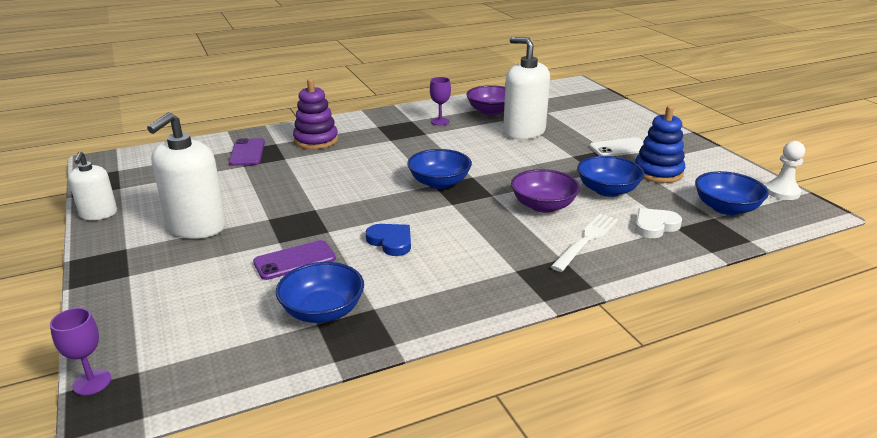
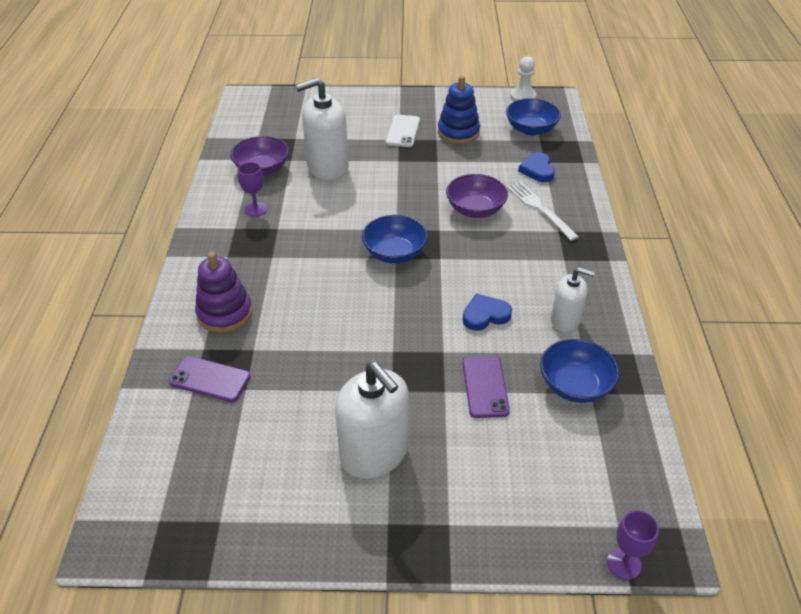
camera: 65 degrees left, 15 degrees up
(98, 214) = (283, 548): white soap dispenser -> white soap dispenser (565, 320)
(607, 190) = (471, 168): blue bowl -> none
(655, 226) = (537, 170): white heart -> blue heart

